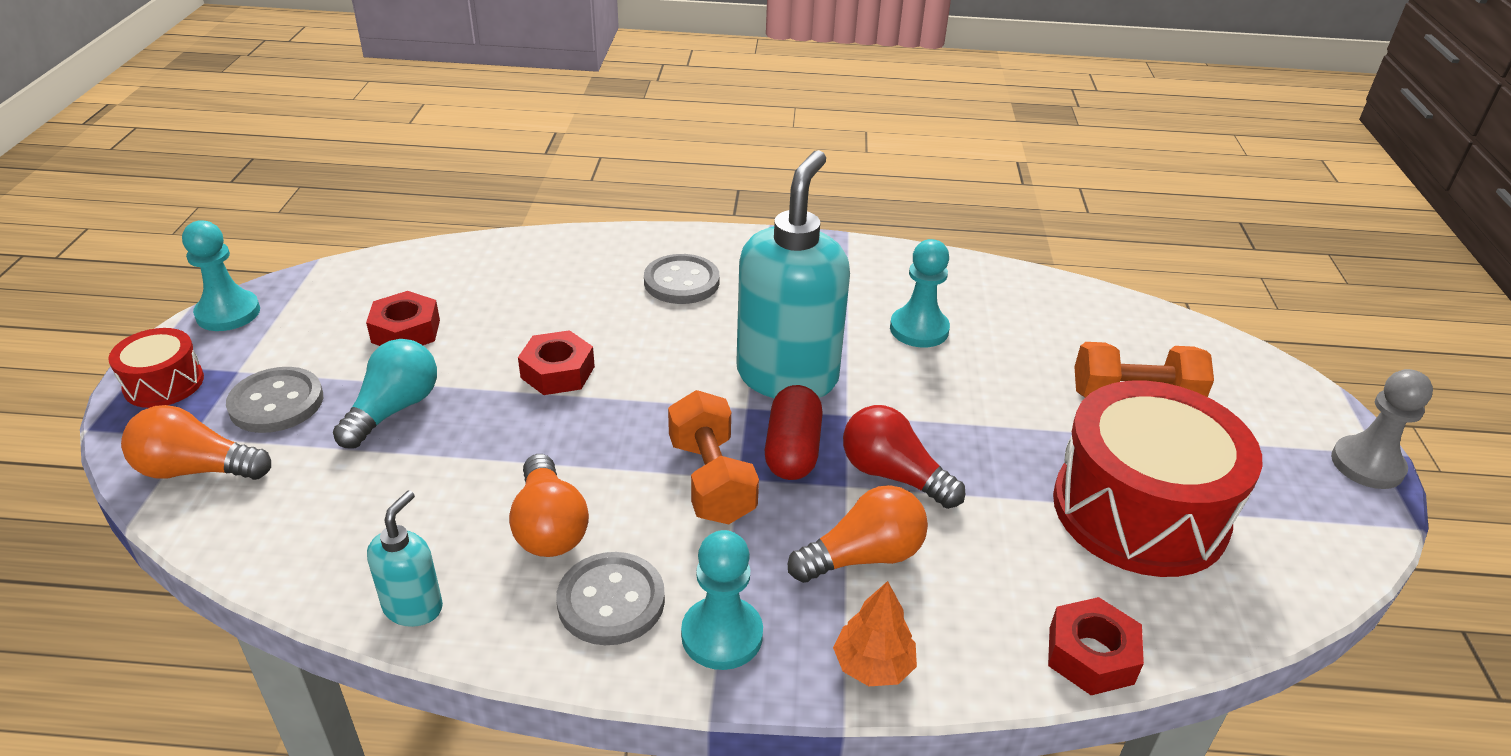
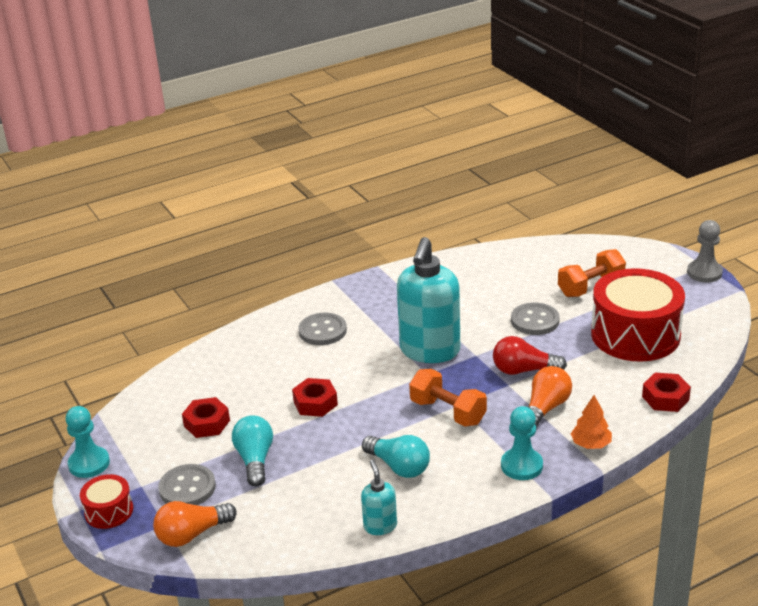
camera: 30 degrees left, 5 degrees down
(549, 526) = (399, 466): orange light bulb -> turquoise light bulb
(611, 601) = (462, 478): grey button -> grey button (535, 321)
(787, 376) = (429, 351): turquoise soap dispenser -> turquoise soap dispenser turned 150 degrees counterclockwise
(792, 450) = (469, 382): red capsule -> none
(919, 329) = (466, 300): turquoise pawn -> none

